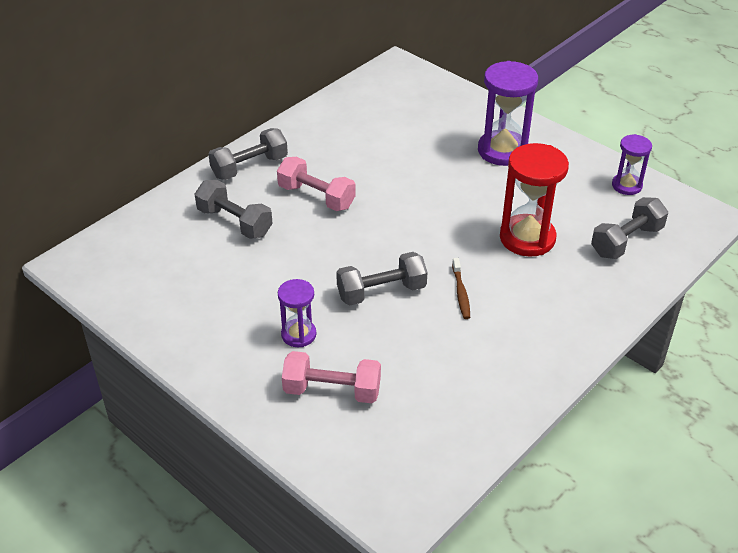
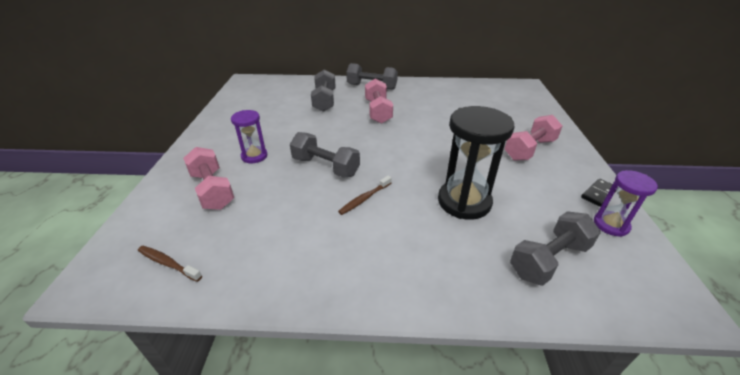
camera: 50 degrees right, 5 degrees down
(422, 456) = (168, 263): none -> brown toothbrush
(502, 151) = (529, 149): purple hourglass -> pink dumbbell
(527, 238) = (464, 202): red hourglass -> black hourglass
(593, 163) = (598, 194): none -> black domino
(626, 241) = (549, 260): grey dumbbell -> grey dumbbell turned 45 degrees counterclockwise

